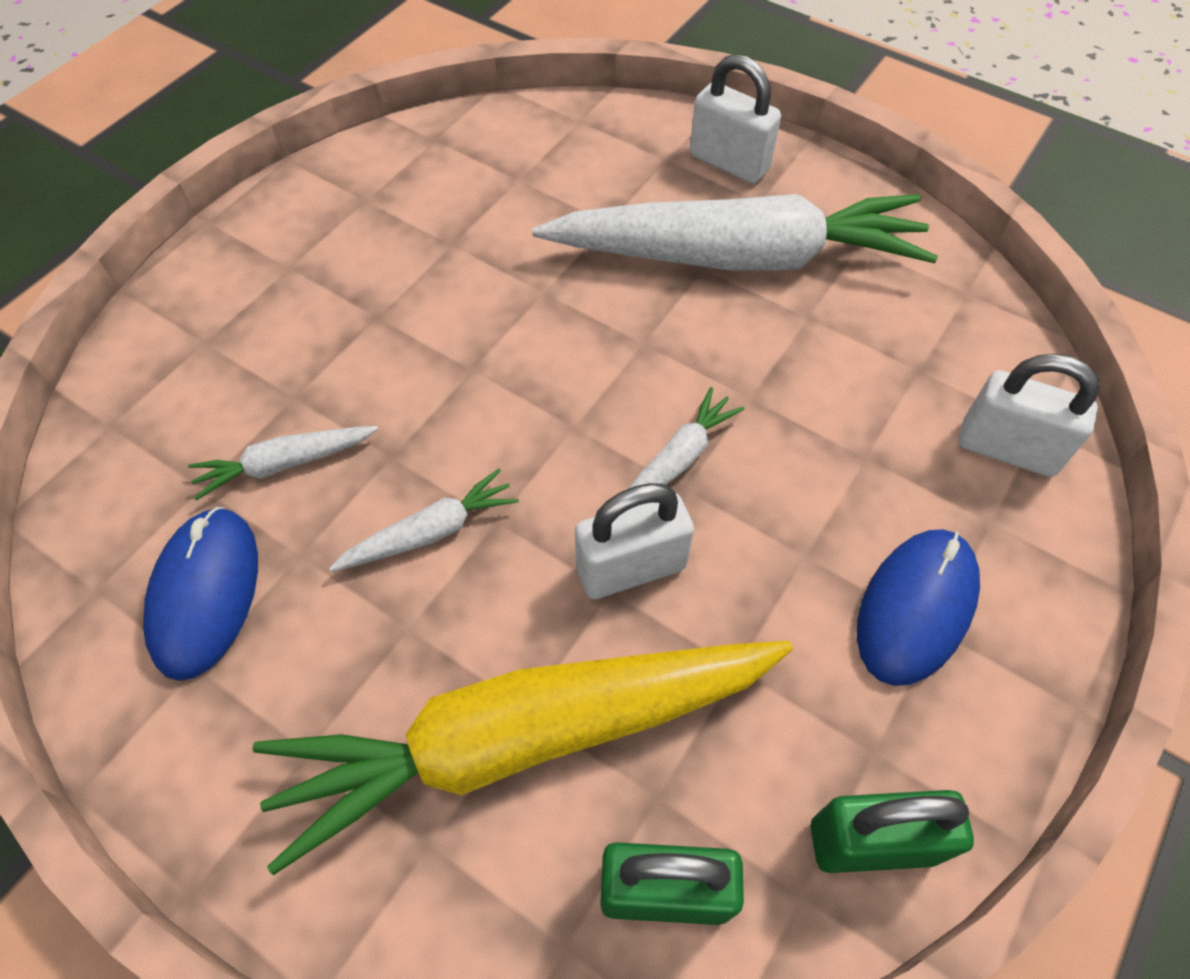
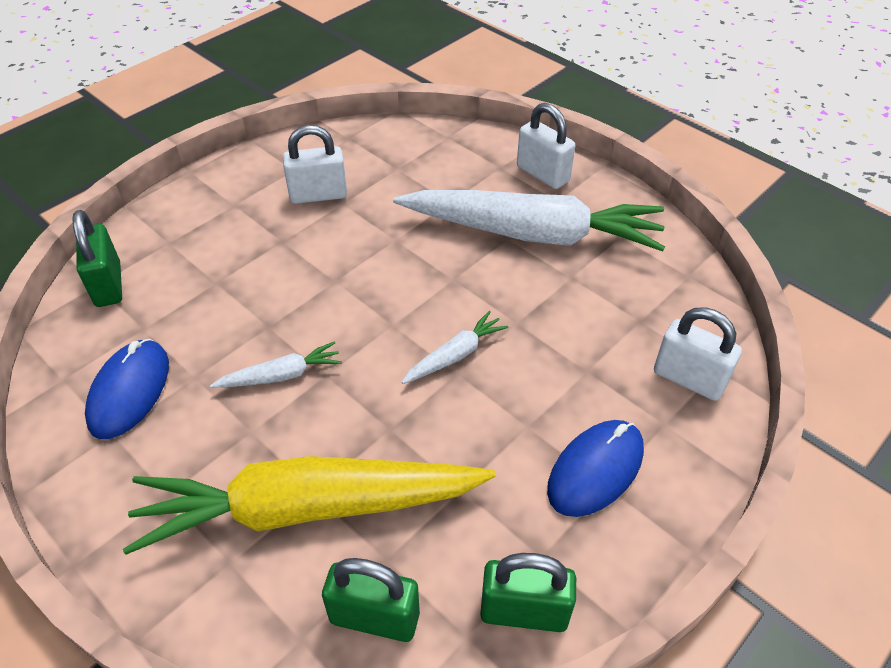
camera: 10 degrees right, 10 degrees down
(127, 424) = (108, 285): none -> green padlock
(286, 464) = (200, 321): white carrot -> none
(631, 568) = (407, 416): white padlock -> white padlock (318, 195)

